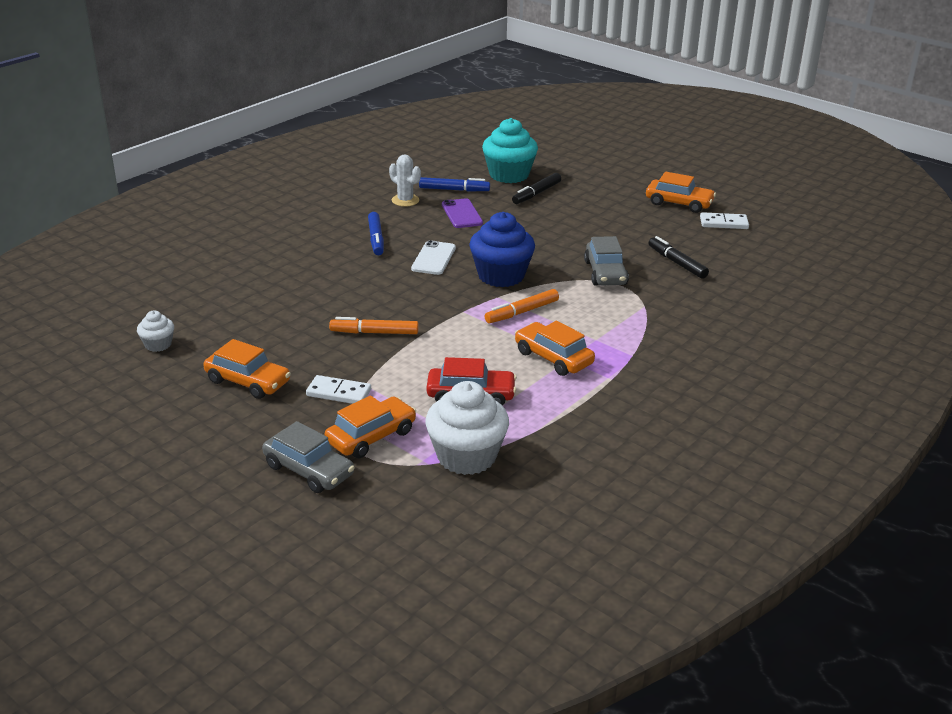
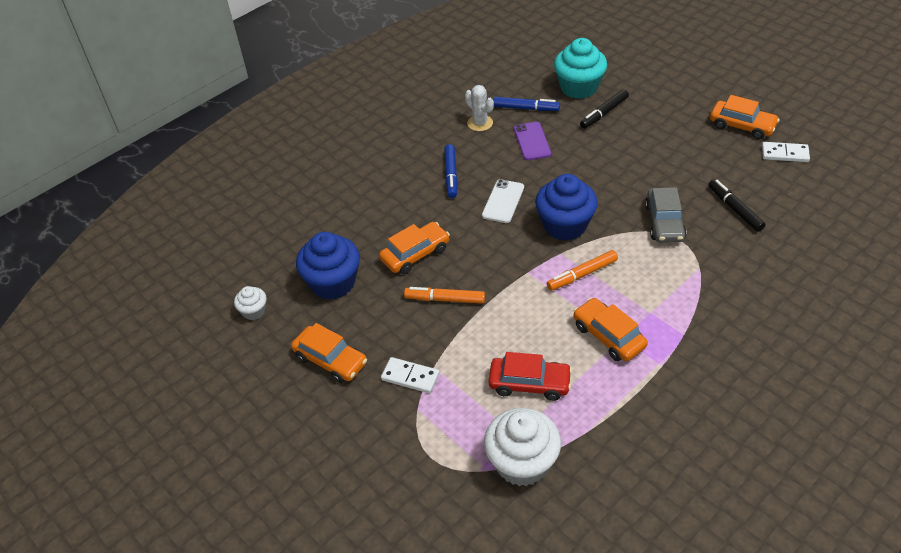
camera: 10 degrees right, 15 degrees up
(248, 321) = (333, 283): none -> blue cupcake
(309, 470) = (381, 474): grey car -> none
(371, 436) = (437, 434): orange car -> orange car (415, 254)

